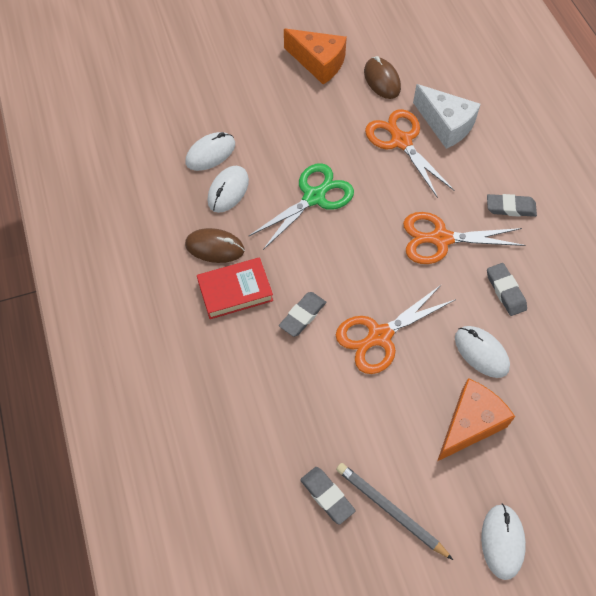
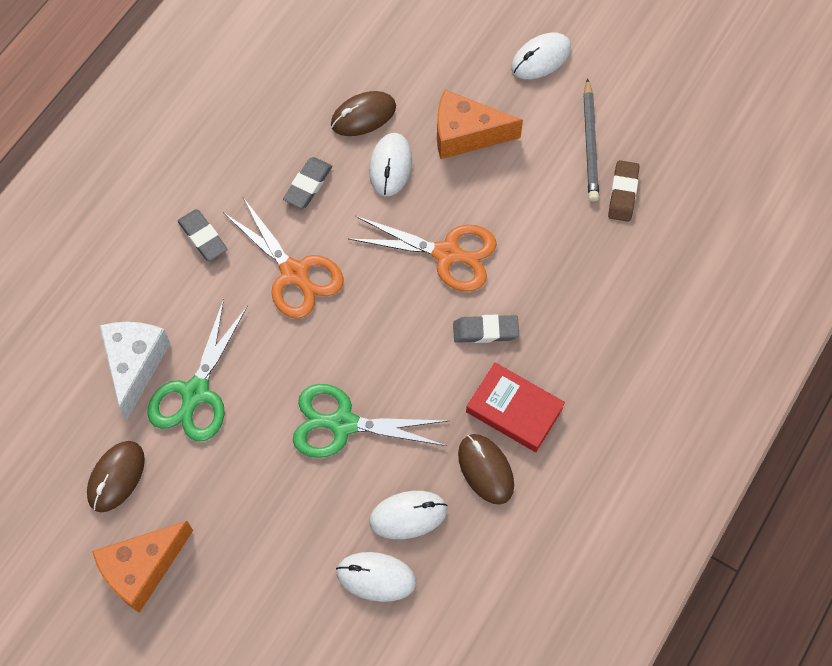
camera: 130 degrees left, 5 degrees up
(318, 63) = (142, 569): orange cheese -> orange cheese turned 120 degrees counterclockwise
(327, 496) = (623, 193): grey eraser -> brown eraser
(401, 141) = (195, 393): orange scissors -> green scissors
(540, 366) = (363, 116): none -> brown mouse

